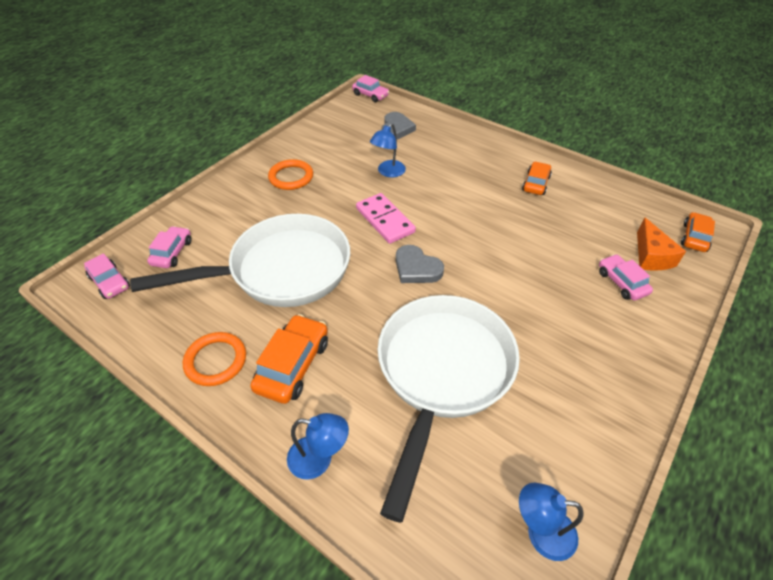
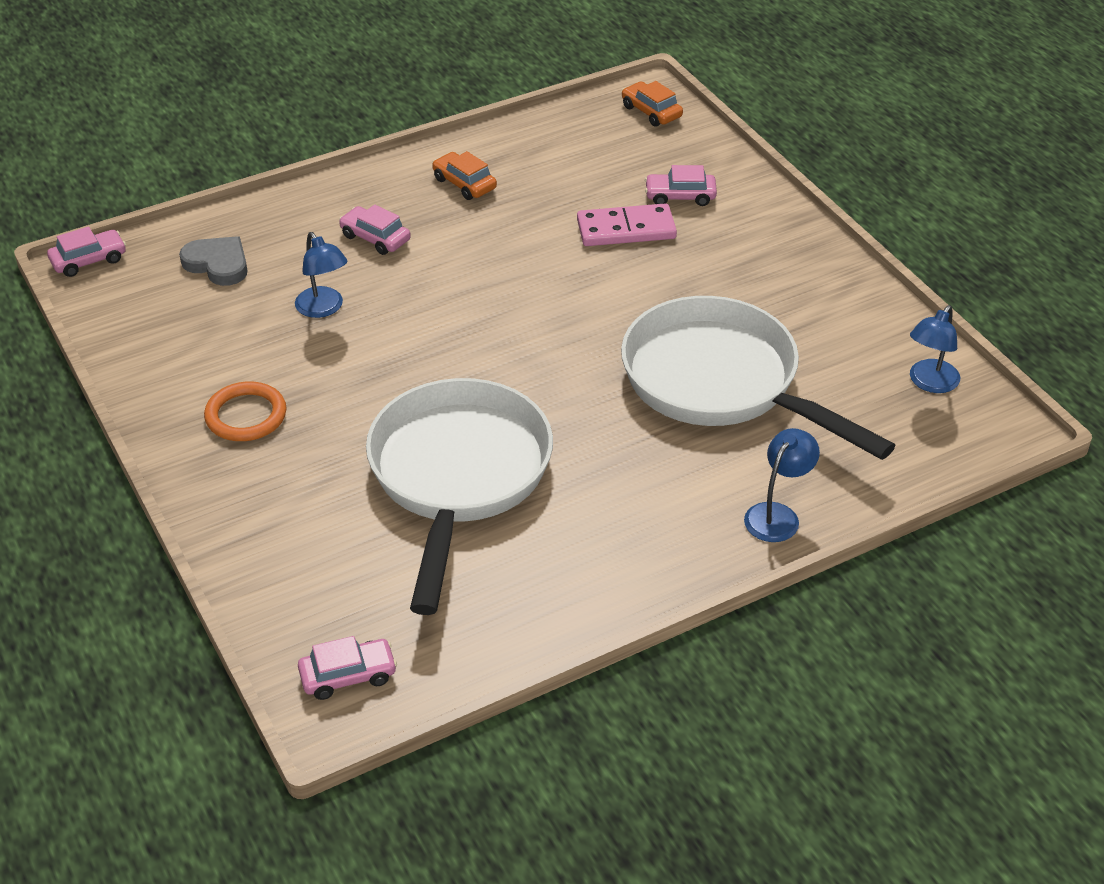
camera: 65 degrees left, 5 degrees down
(172, 252) = (330, 591): pink car -> pink car (375, 238)
(216, 361) = (584, 577): orange ring -> none
(293, 365) = (635, 505): orange car -> none
(385, 220) = (430, 346): pink domino -> pink domino (626, 229)
(416, 268) = (544, 347): grey heart -> none
(651, 256) = (657, 156): orange cheese -> none

